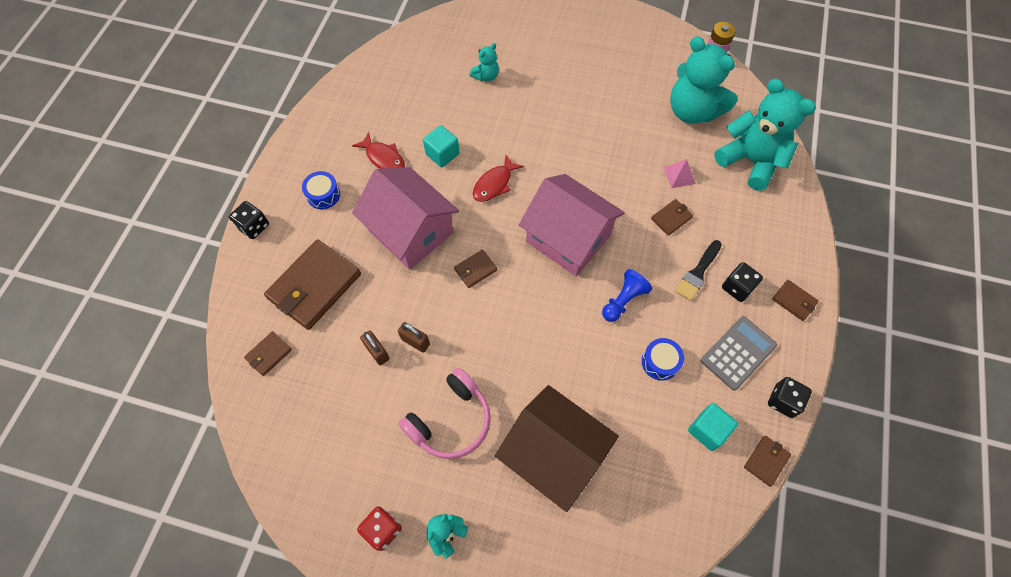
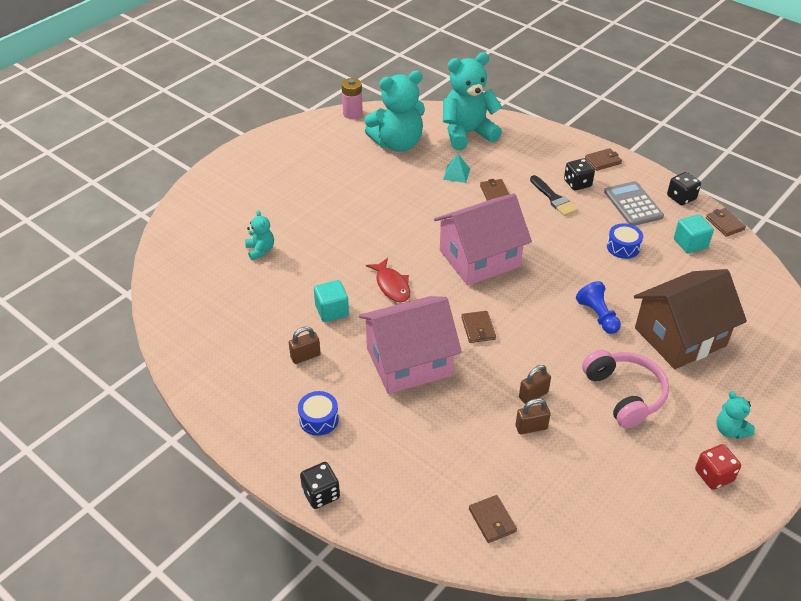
camera: 65 degrees left, 20 degrees down
(315, 286) = (430, 458): brown wallet -> none
(384, 158) = (305, 356): red fish -> brown padlock
(623, 300) = (558, 247): blue pawn -> blue pawn (598, 316)
(679, 175) = (456, 174): pink pyramid -> turquoise pyramid

